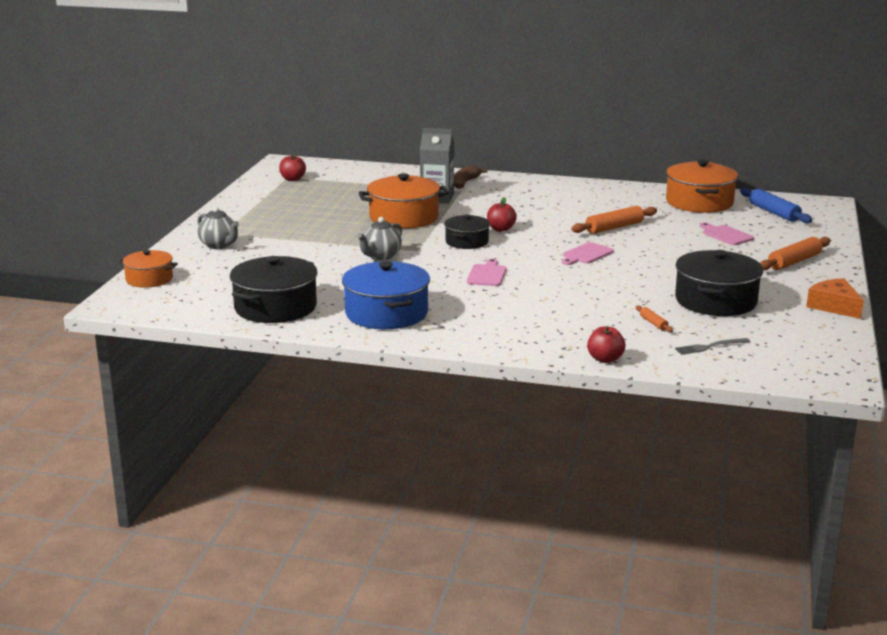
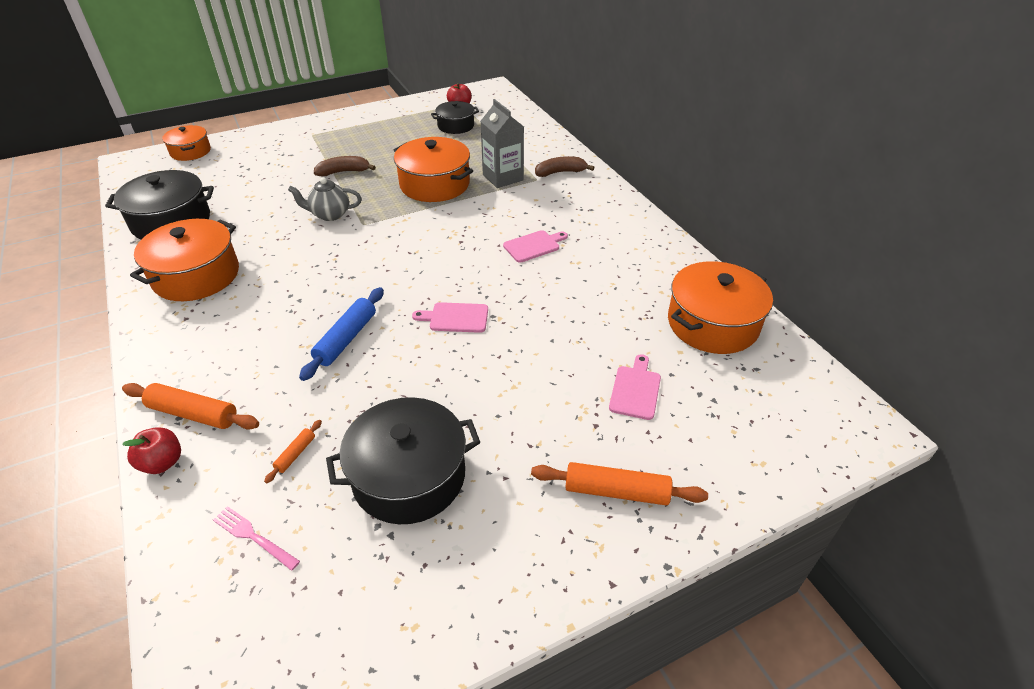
camera: 50 degrees right, 20 degrees up
(219, 245) = (284, 144): grey teapot -> none
(319, 238) = (343, 172): none -> brown banana
(386, 313) = (196, 276): blue pot -> orange pot
(466, 242) = (412, 238): black pot -> black pot (456, 126)
(487, 274) = (339, 285): pink cutting board -> pink cutting board (534, 246)
(501, 229) = (466, 240): red apple -> none
(614, 227) = (554, 301): orange rolling pin -> orange rolling pin (193, 414)
(709, 347) = (253, 536): grey fork -> pink fork
(774, 213) = (766, 396): blue rolling pin -> blue rolling pin (346, 339)
(834, 306) = (493, 608): orange cheese -> none

